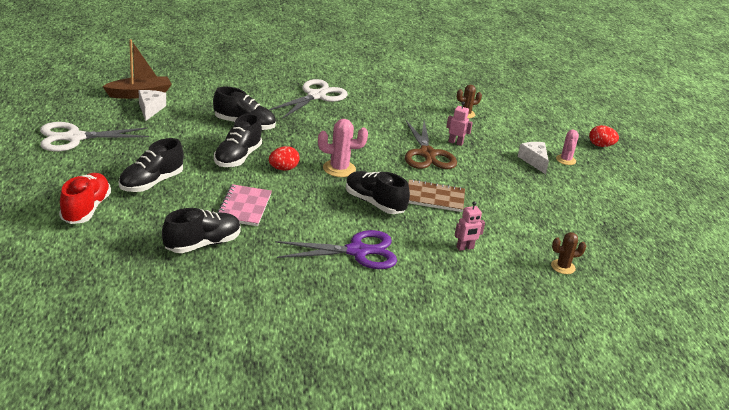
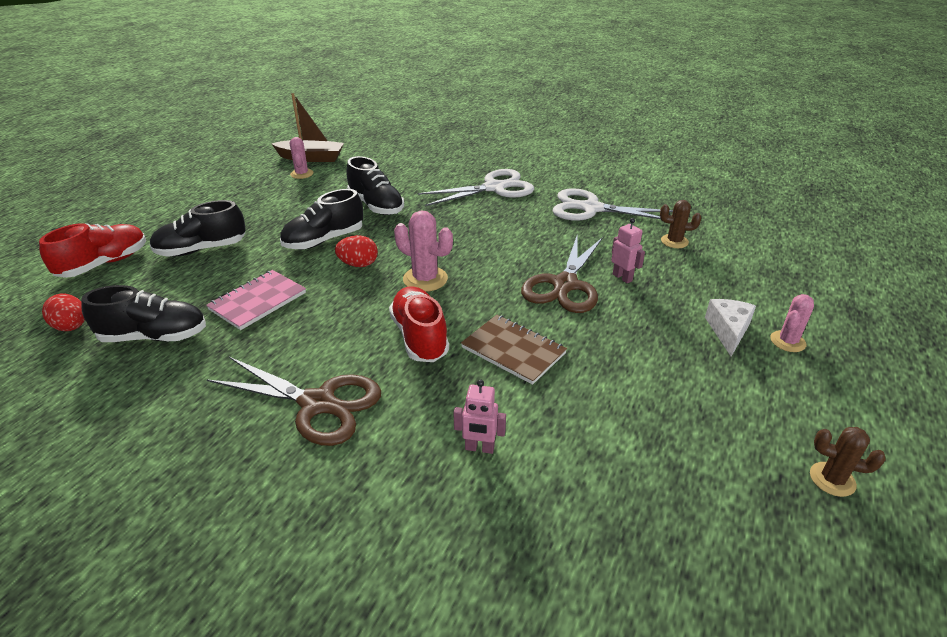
camera: 35 degrees right, 5 degrees up
(74, 138) = (197, 189): white scissors -> white scissors (591, 208)
(150, 109) = (302, 174): white cheese -> pink cactus
(358, 251) = (318, 404): purple scissors -> brown scissors
(374, 203) = (419, 337): black shoe -> red shoe
(563, 267) = (623, 545): brown cactus -> brown cactus (832, 479)
(601, 145) = (874, 331): red egg -> red egg (72, 327)

